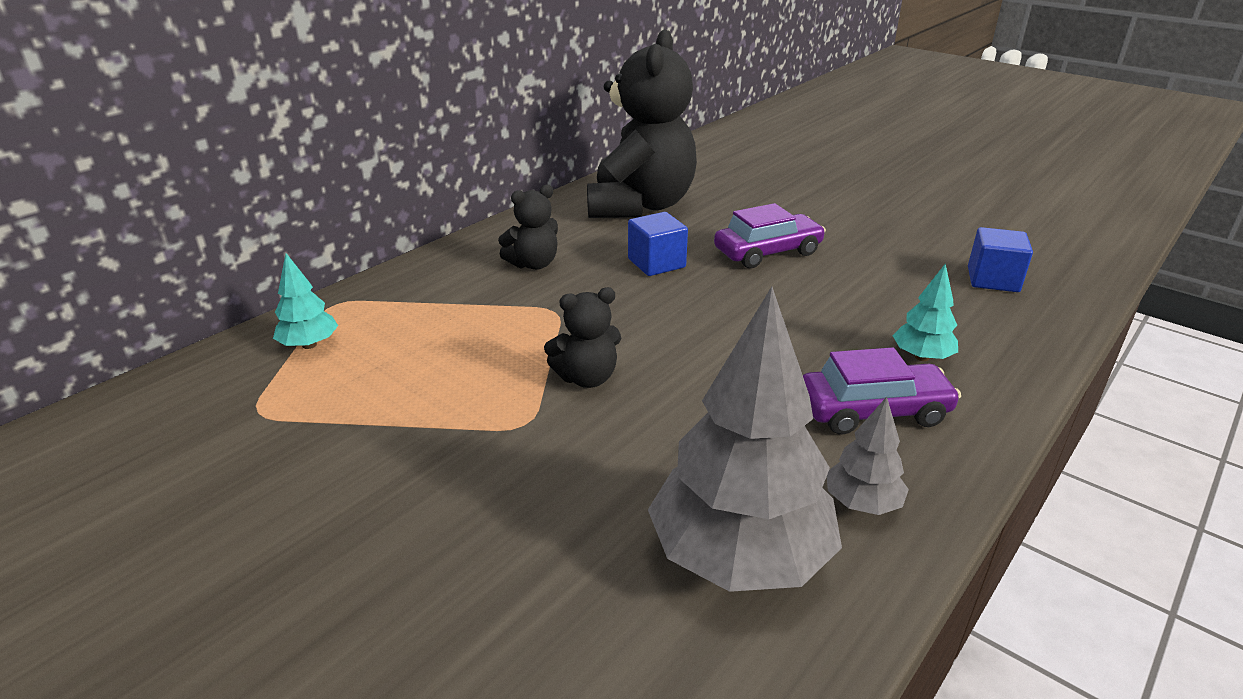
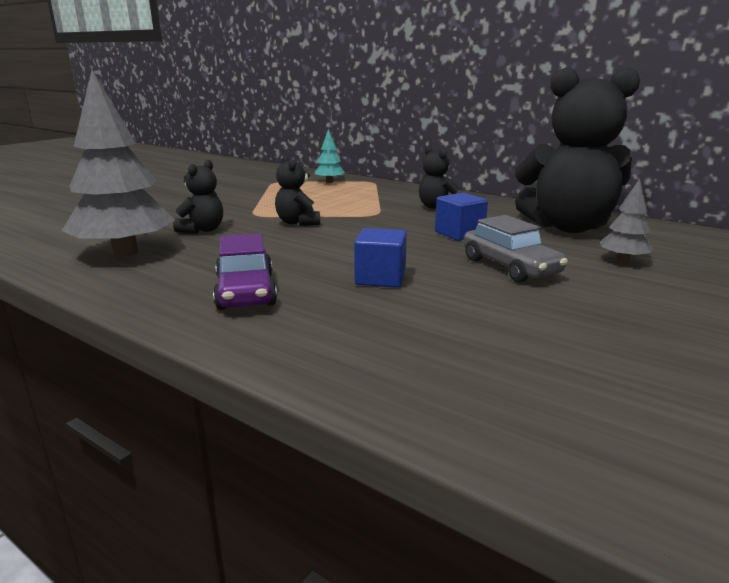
camera: 85 degrees right, 10 degrees down
(612, 478) = (202, 230): none -> black teddy bear
(767, 252) = (510, 267): purple car -> grey car
(862, 503) = (146, 281): grey tree -> grey tree (622, 260)
(921, 357) = (326, 316): turquoise tree -> none
(993, 279) = (528, 381): blue cube -> blue cube (380, 278)

